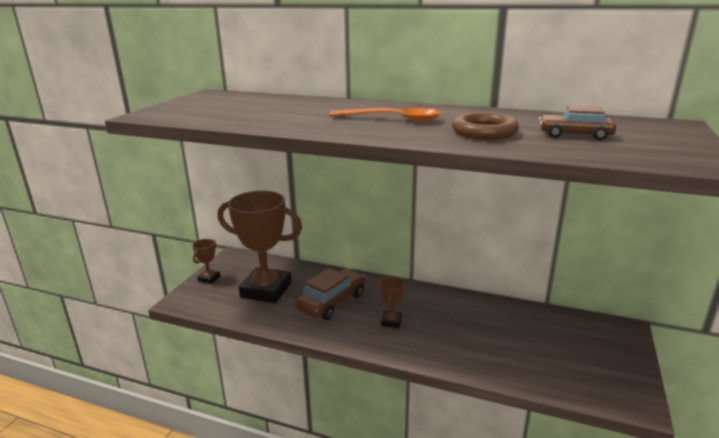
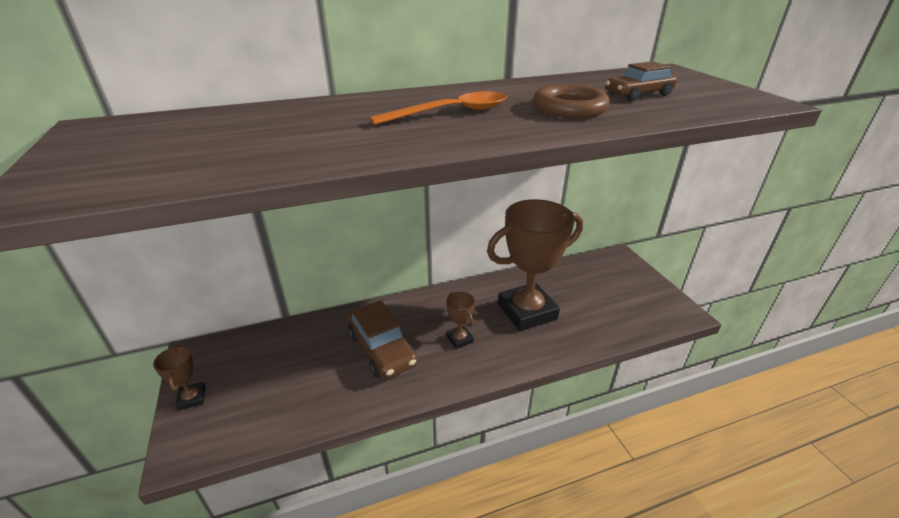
camera: 40 degrees left, 10 degrees up
(266, 290) = (290, 373): brown trophy -> brown trophy (527, 311)
(332, 302) = (381, 348): brown car -> brown car turned 150 degrees clockwise

